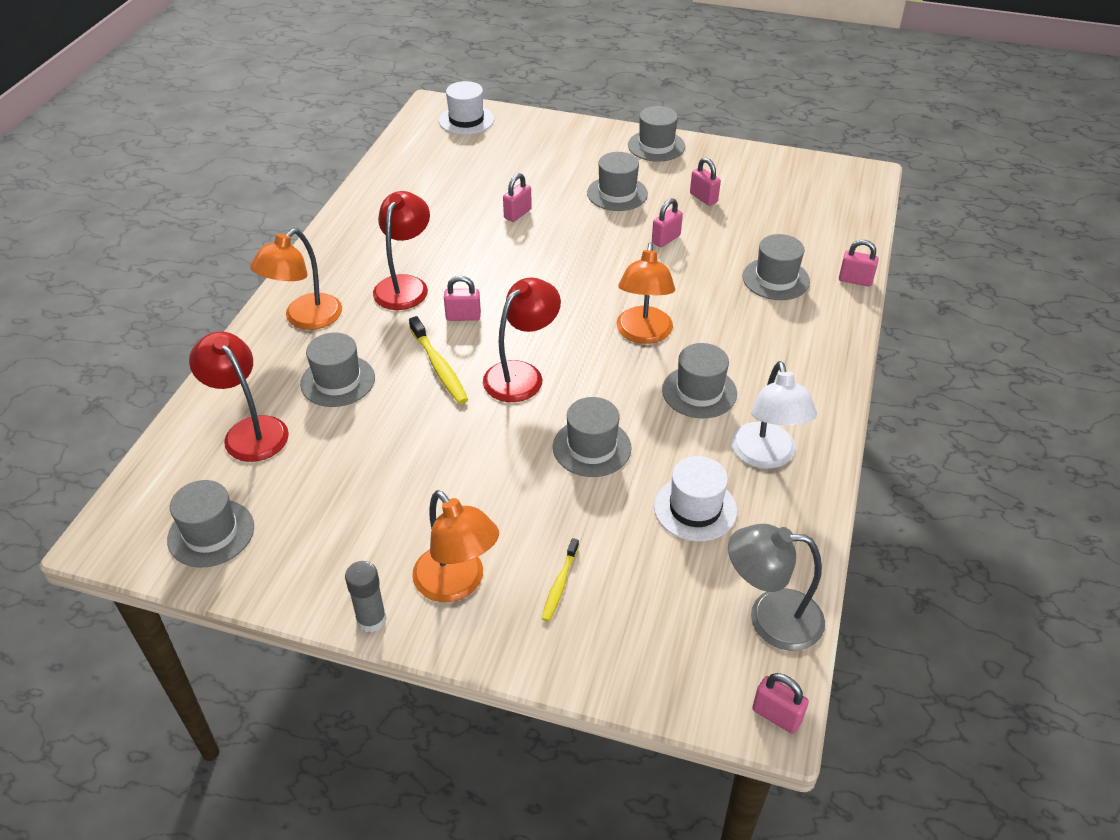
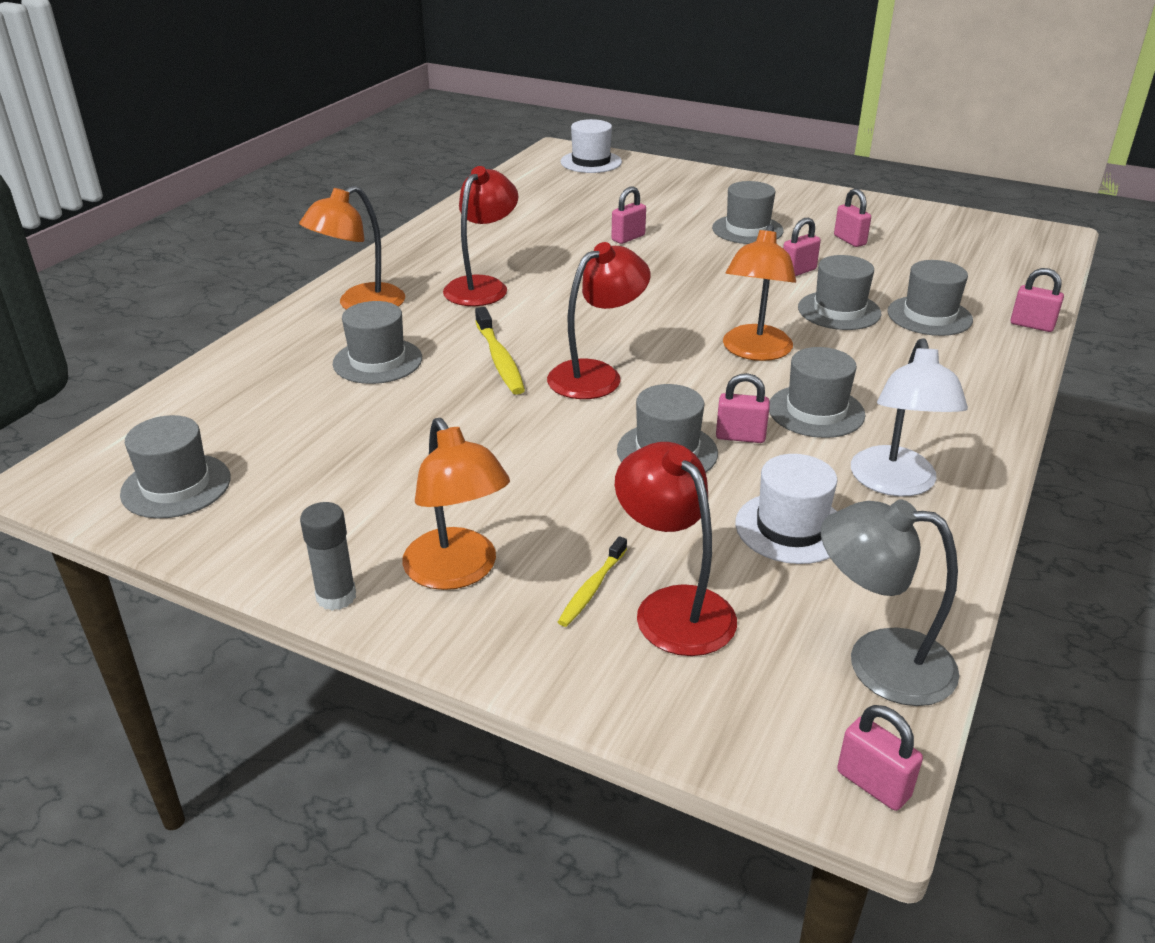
camera: 10 degrees right, 10 degrees down
(249, 431) = (260, 396): red lamp -> red lamp (673, 607)
(463, 316) = (541, 318): pink padlock -> pink padlock (740, 436)
(656, 146) = (801, 195): grey hat -> grey hat (839, 311)

